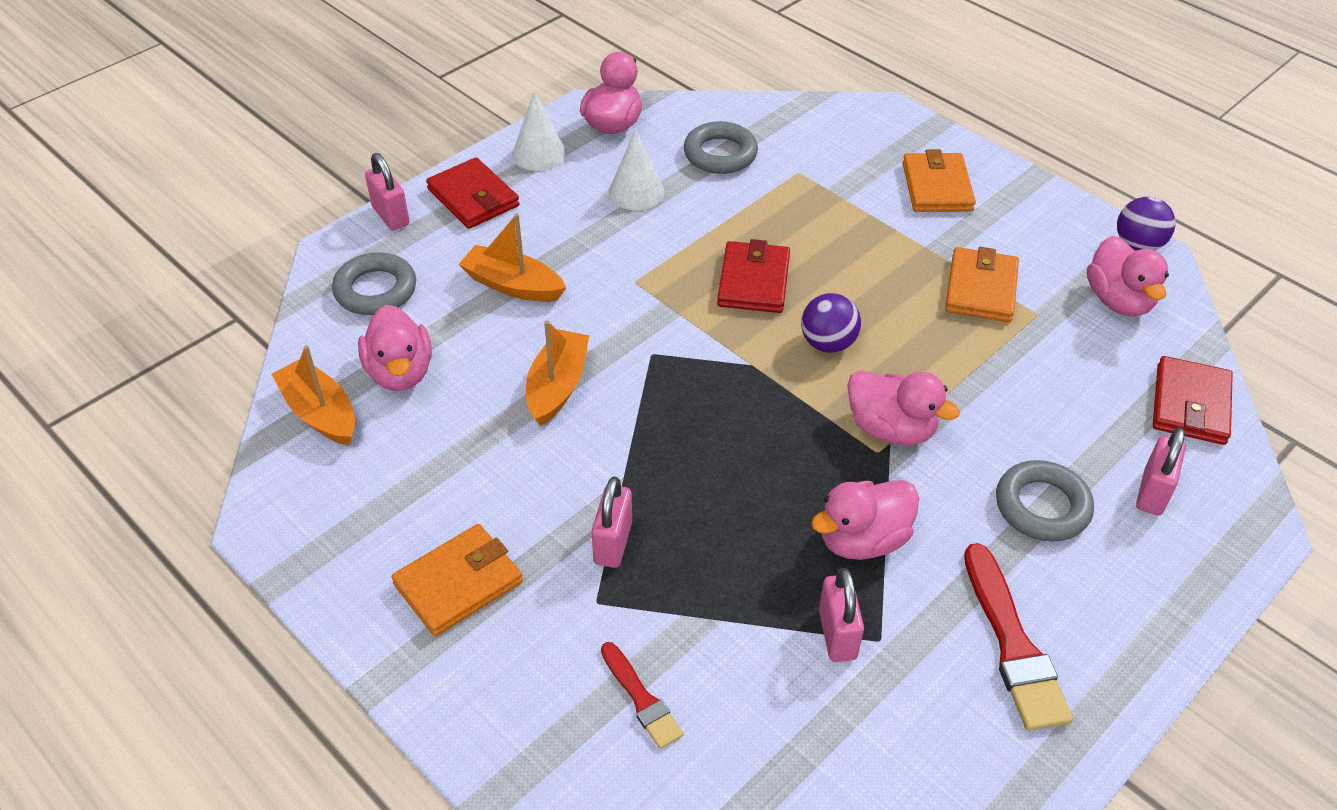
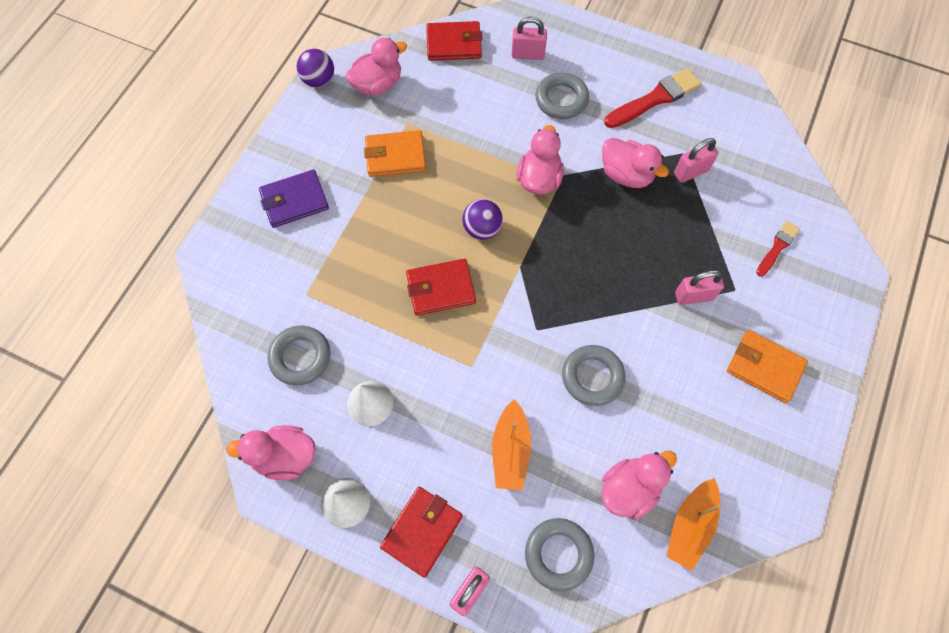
camera: 110 degrees left, 20 degrees up
(557, 386) = (592, 377): orange boat -> grey ring
(937, 187) = (294, 201): orange wallet -> purple wallet

